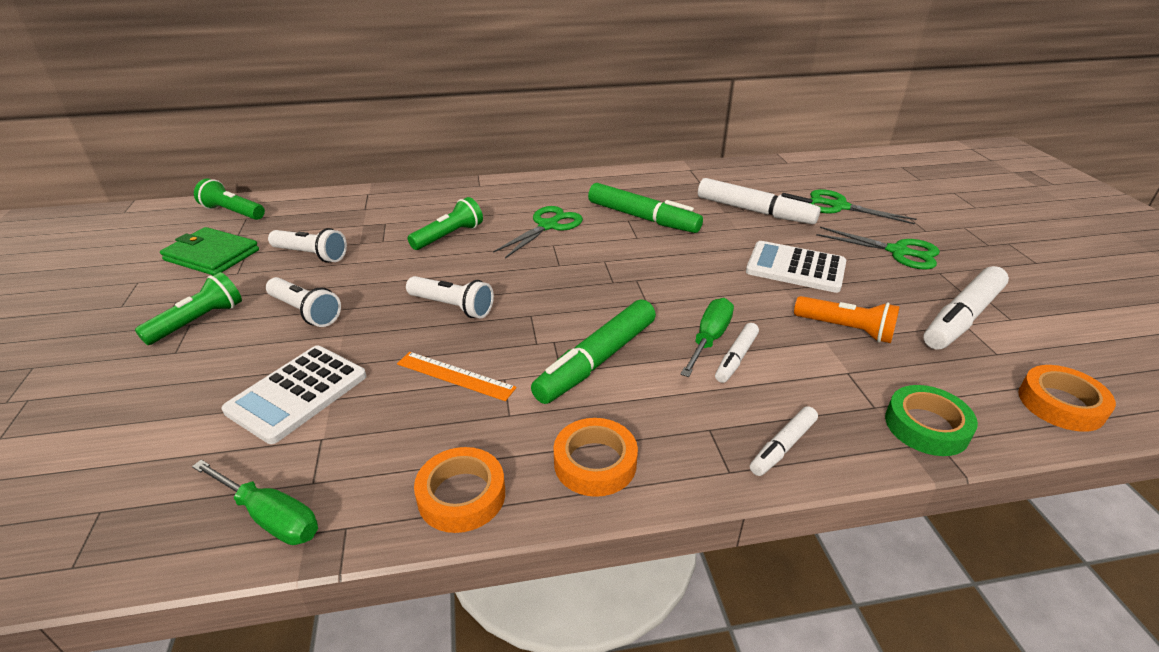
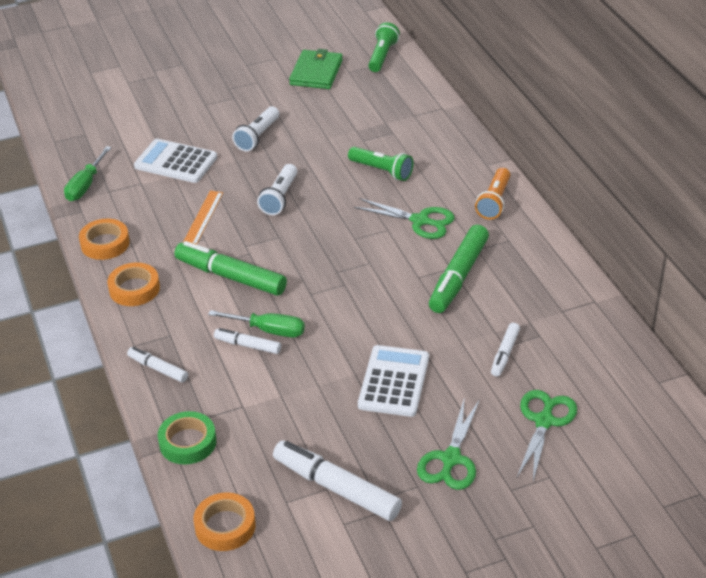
camera: 80 degrees right, 5 degrees up
(198, 321) = (237, 100): green flashlight -> none
(311, 255) = (330, 114): white flashlight -> none
(754, 211) = (504, 354): white marker -> white marker, size x0.54
(845, 329) = (300, 409): orange flashlight -> orange flashlight (494, 202)

